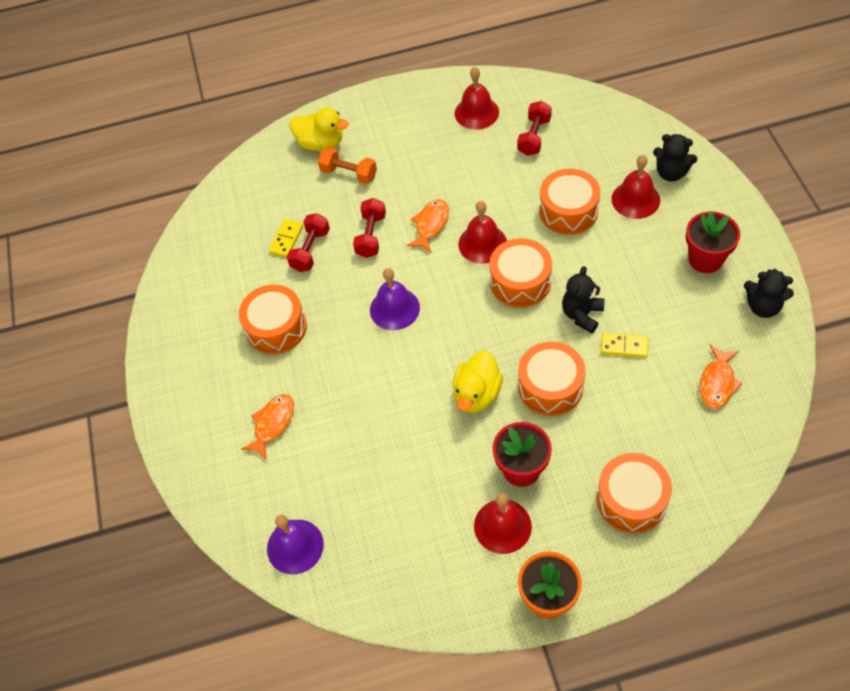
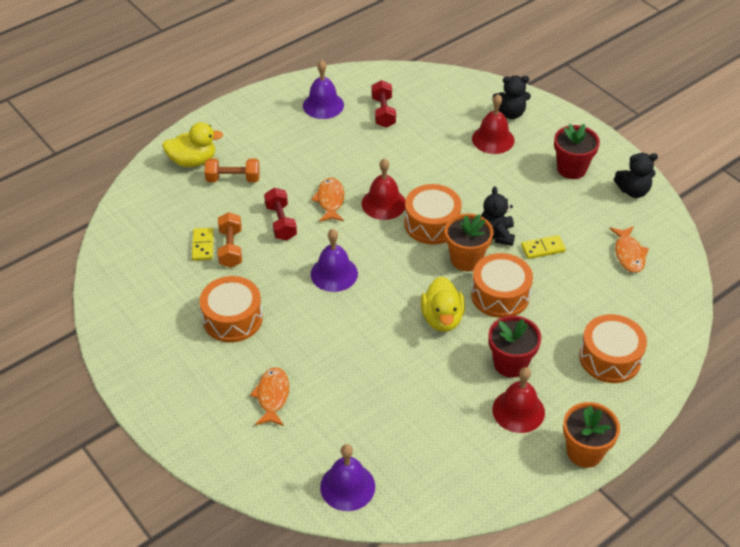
camera: 30 degrees left, 10 degrees down
(310, 250) = (231, 248): red dumbbell -> orange dumbbell
(476, 112) = (323, 105): red bell -> purple bell
(535, 334) = (466, 259): none -> orange flower pot
(568, 211) = (443, 161): orange drum -> none

